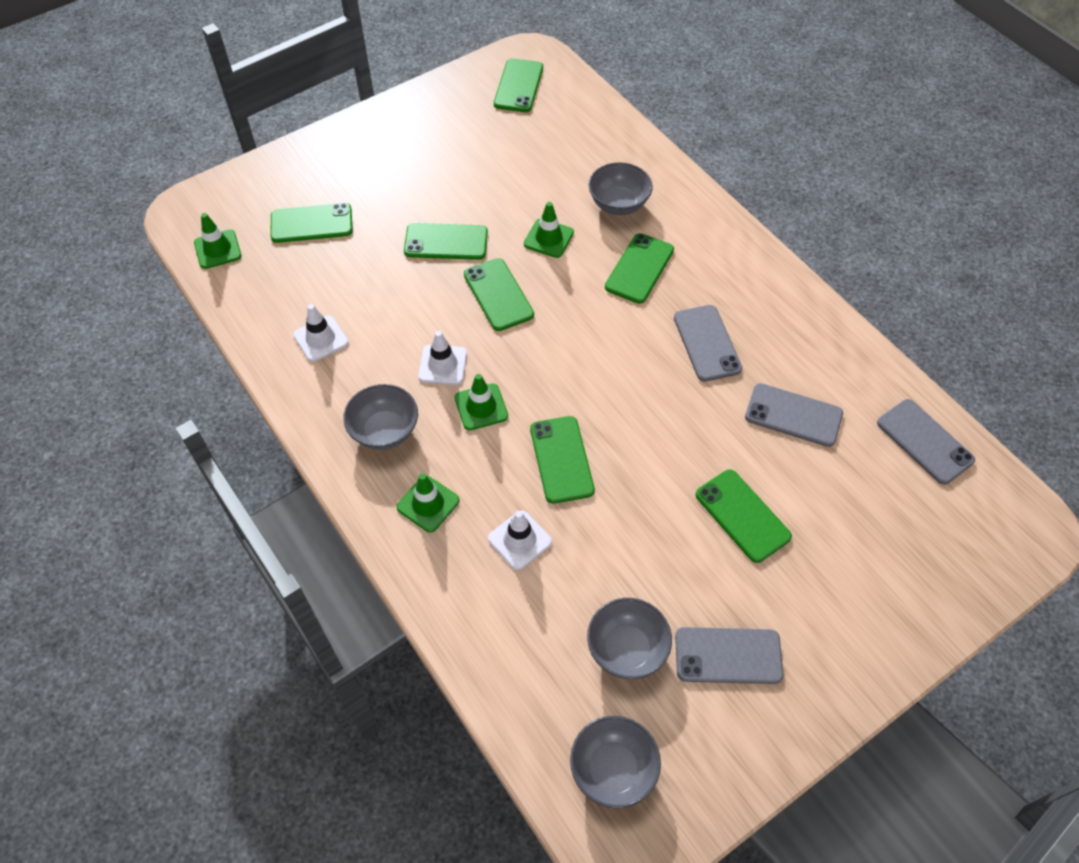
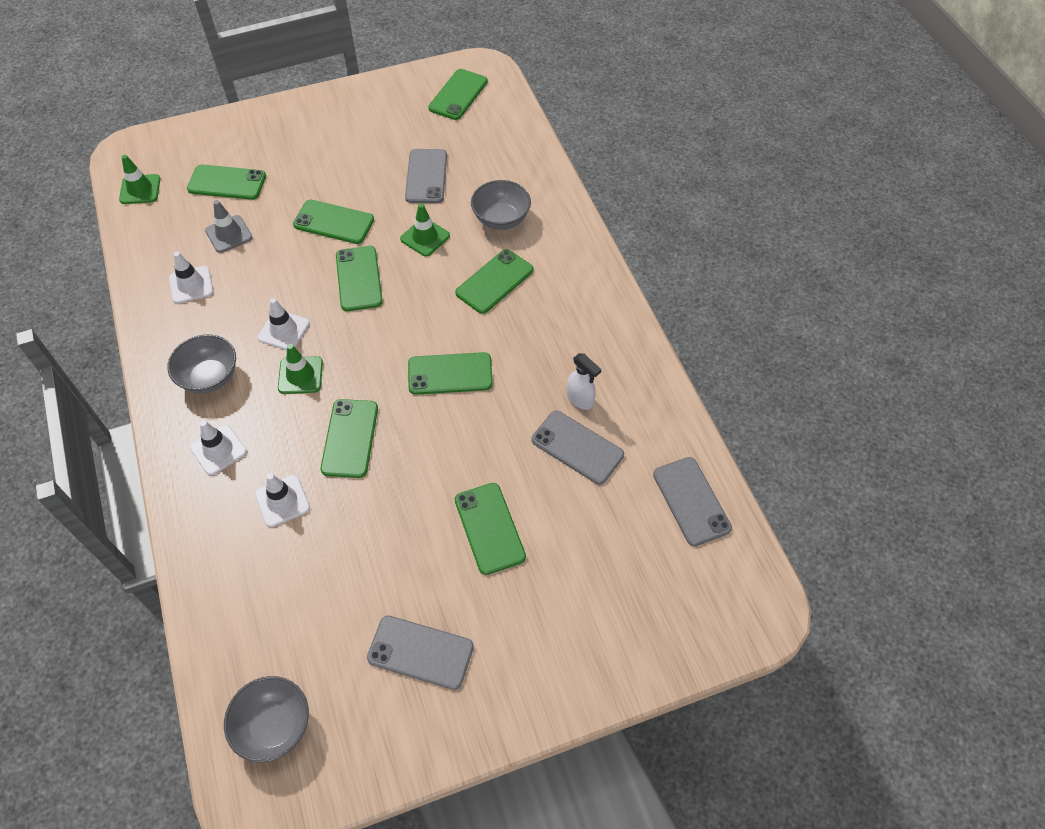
camera: 15 degrees right, 0 degrees up
(338, 277) = (229, 234): none -> grey traffic cone
(428, 504) = (218, 450): green traffic cone -> white traffic cone
(627, 649) = (333, 622): grey bowl -> none
(635, 371) = (450, 374): none -> green phone
(707, 343) = (526, 363): grey phone -> grey phone (426, 176)
(776, 367) = (580, 399): none -> white spray bottle

